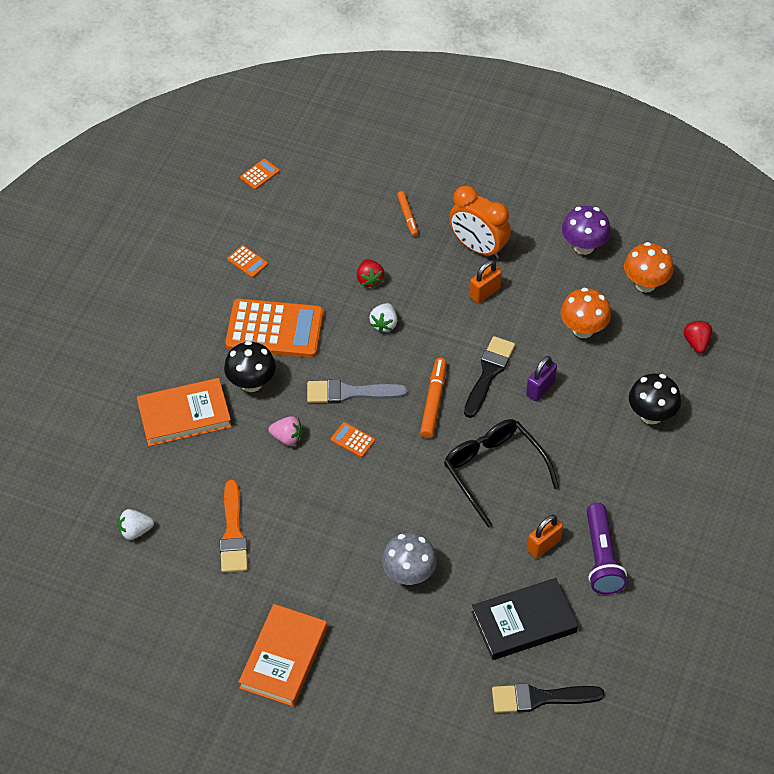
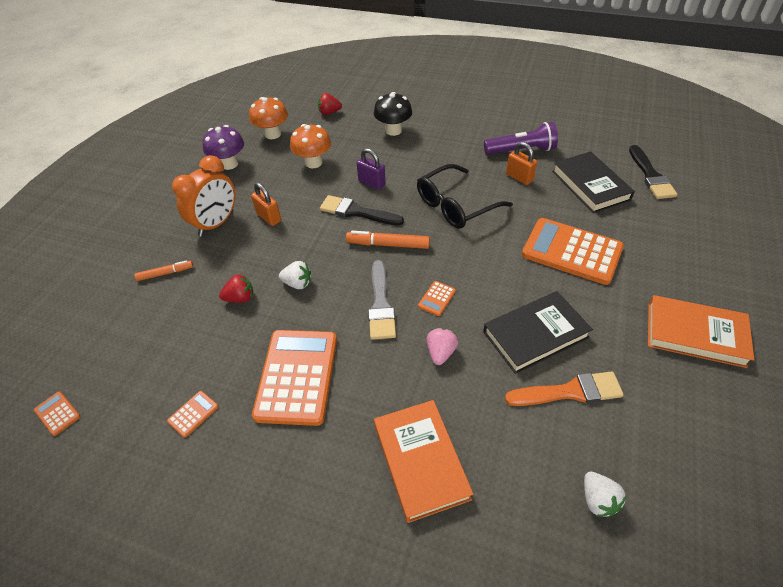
camera: 90 degrees left, 5 degrees down
(251, 383) = (371, 393): black mushroom -> none
(299, 518) = (535, 334): none -> black book
(408, 574) = (571, 251): grey mushroom -> orange calculator

